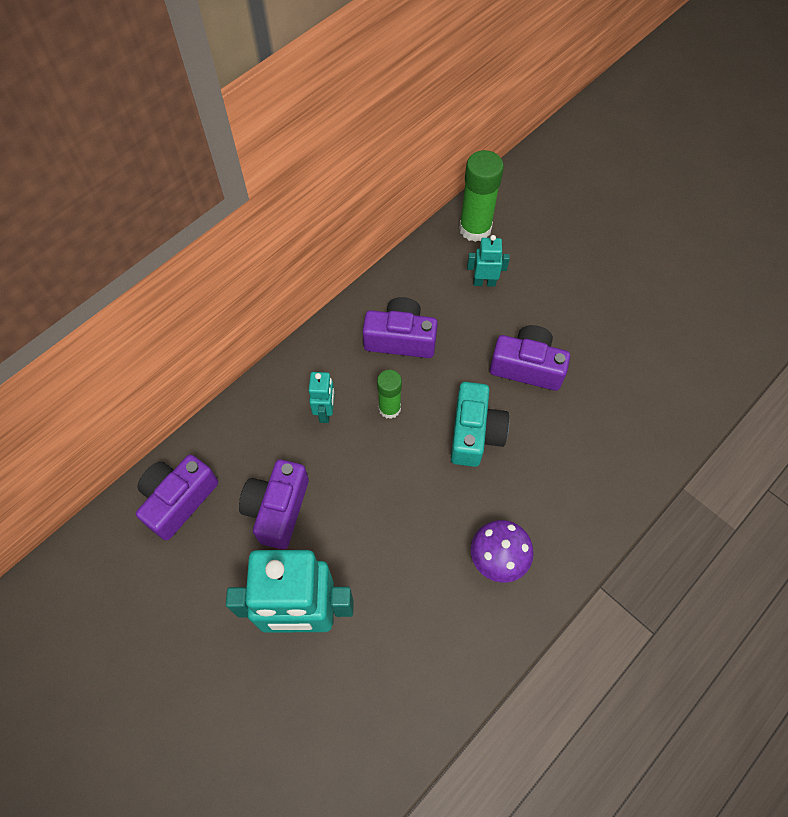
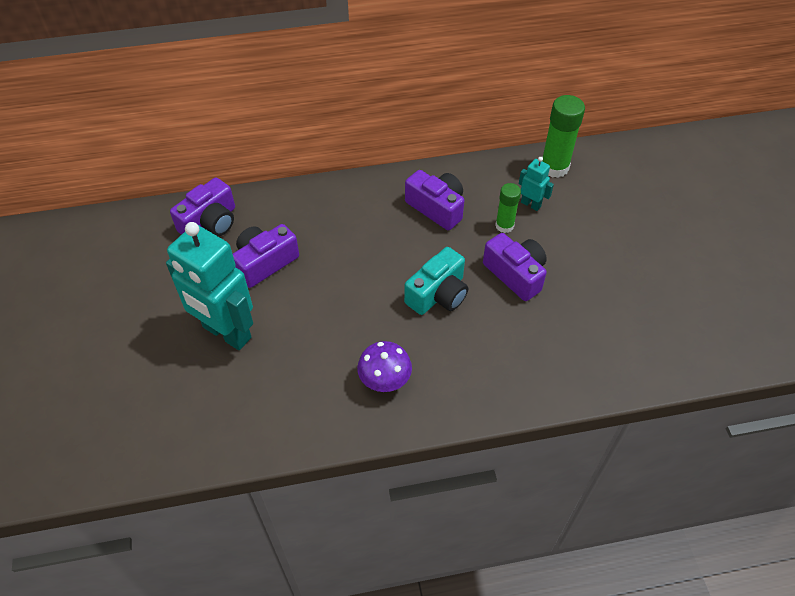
camera: 35 degrees right, 10 degrees down
(178, 500) = (210, 222): purple camera -> purple camera turned 150 degrees clockwise
(325, 412) = (345, 224): turquoise robot -> none
(389, 408) = (391, 246): green glue stick -> green glue stick (504, 225)

